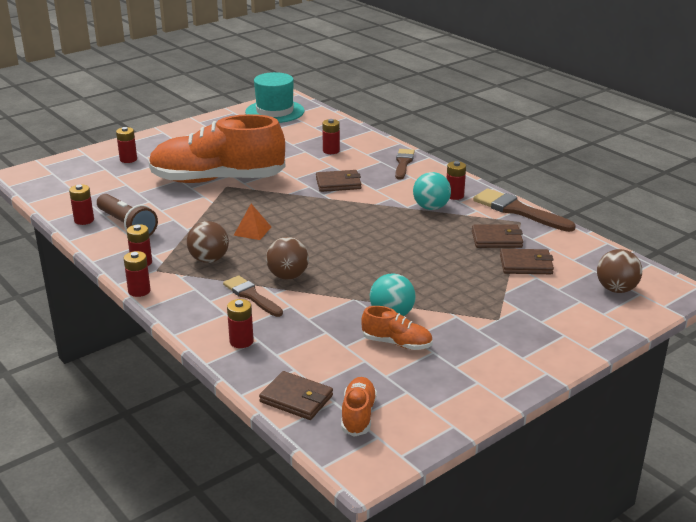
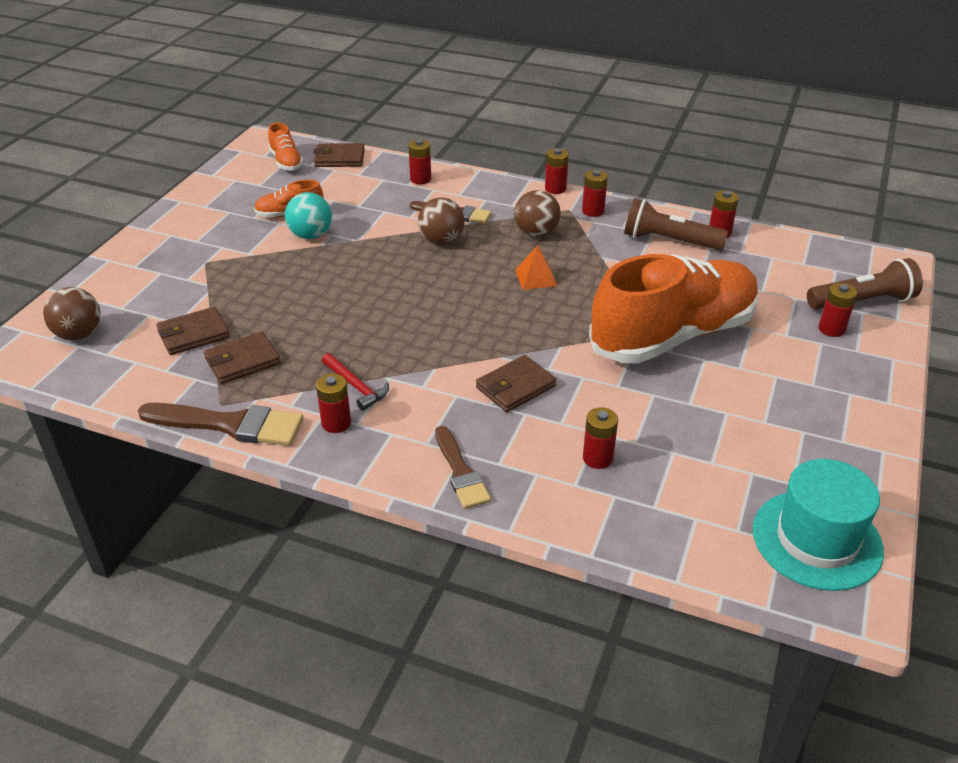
camera: 150 degrees right, 10 degrees up
(85, 164) = (862, 302): none -> brown flashlight
(431, 207) = (356, 386): turquoise ball -> red hammer

